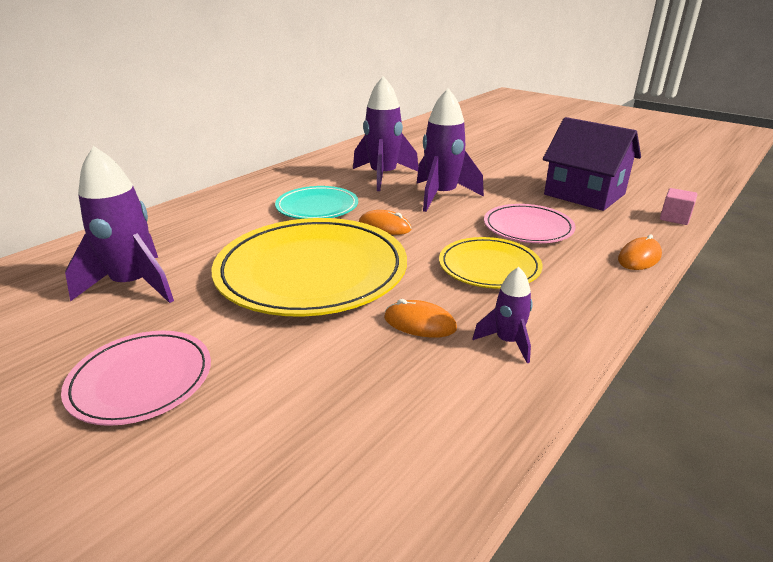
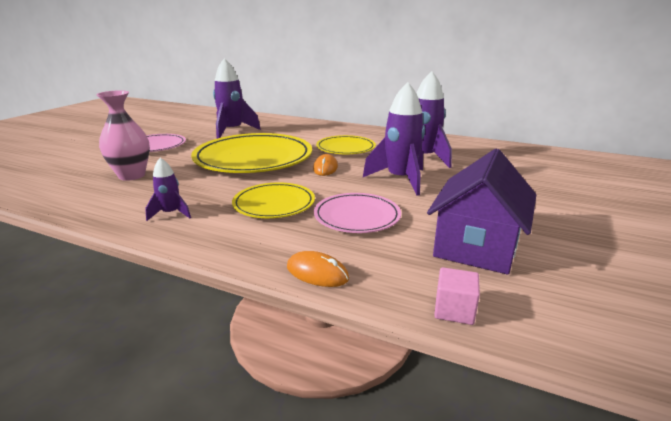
camera: 75 degrees right, 5 degrees down
(317, 207) = (345, 148): turquoise plate -> yellow plate
(324, 398) = (132, 175): none -> pink vase
(419, 323) = (195, 188): orange mouse -> none

